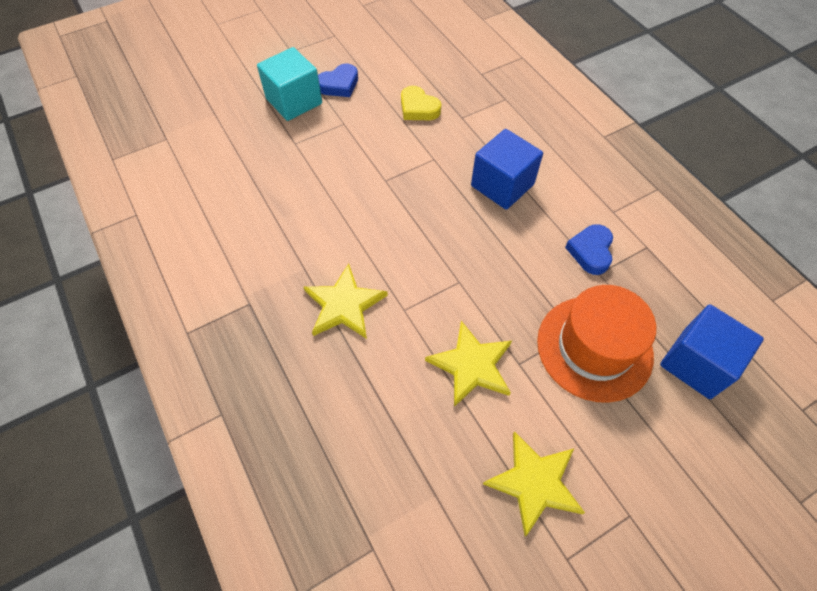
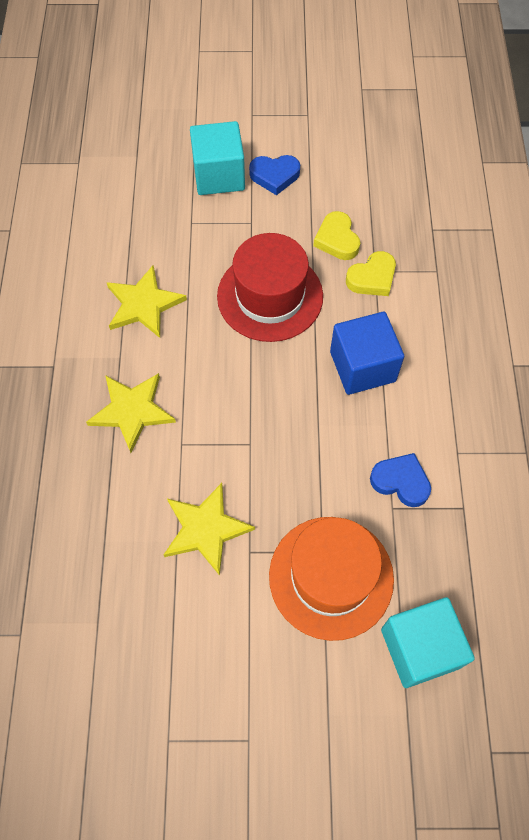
camera: 30 degrees right, 5 degrees up
(396, 168) = (270, 296): none -> red hat
(463, 123) = (372, 278): none -> yellow heart
(534, 482) = (186, 662): yellow star -> yellow star (143, 304)
(590, 251) = (401, 481): blue heart -> blue heart turned 75 degrees clockwise
(696, 363) = (420, 648): blue cube -> turquoise cube

